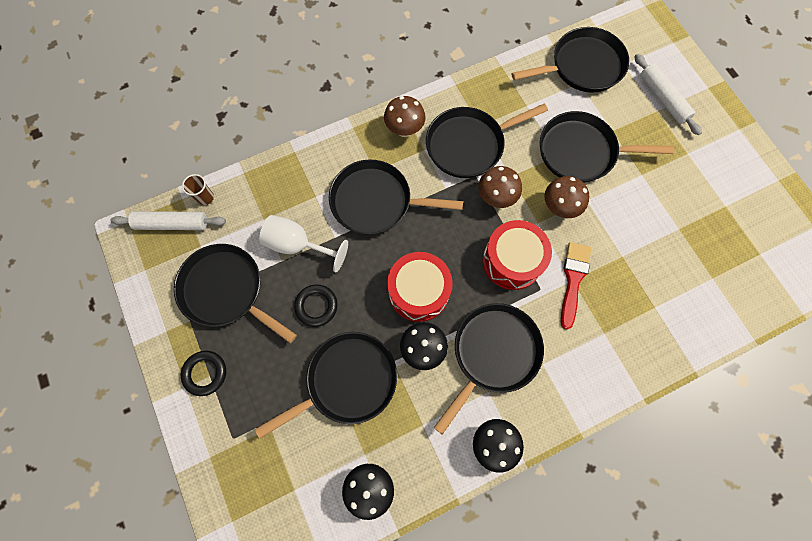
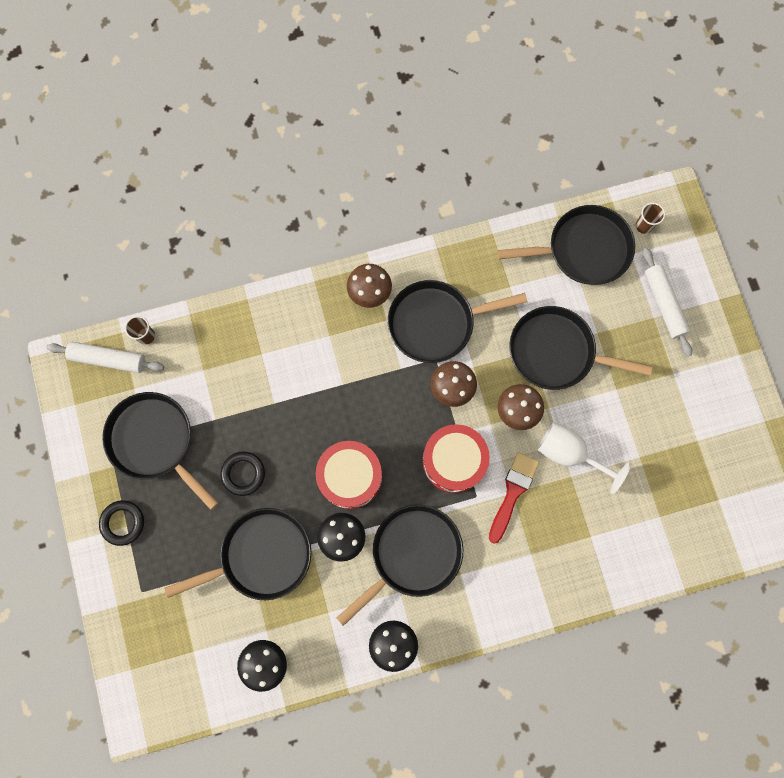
camera: 10 degrees right, 5 degrees up
(297, 245) = (234, 405): white goblet -> white goblet (569, 453)
(375, 202) = (323, 371): black pan -> none
(628, 40) = (644, 226): none -> brown cup

